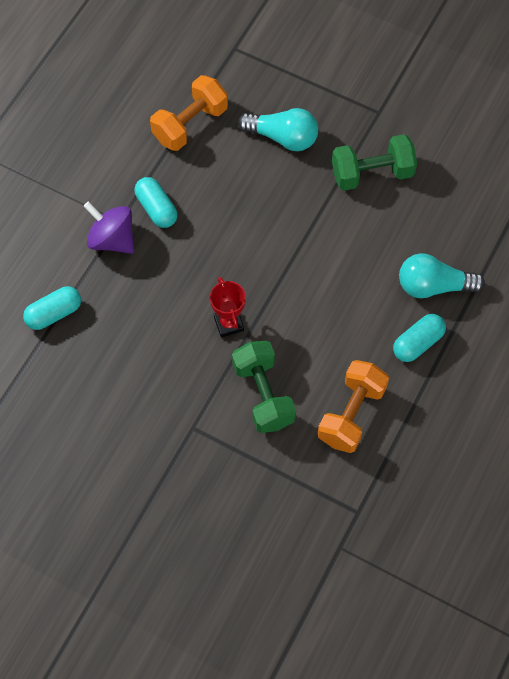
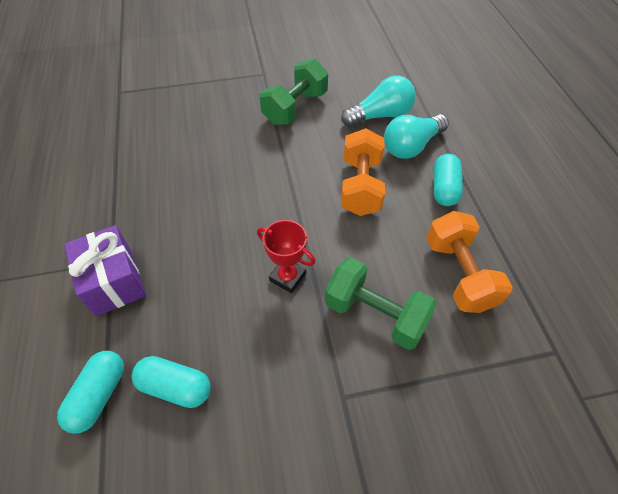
camera: 40 degrees left, 10 degrees down
(112, 239) = (114, 281): purple spinning top -> purple gift
(156, 209) = (140, 230): turquoise capsule -> turquoise capsule (175, 386)
(190, 124) = (121, 155): orange dumbbell -> orange dumbbell (360, 186)
(282, 137) = (207, 123): turquoise light bulb -> turquoise light bulb (380, 115)

